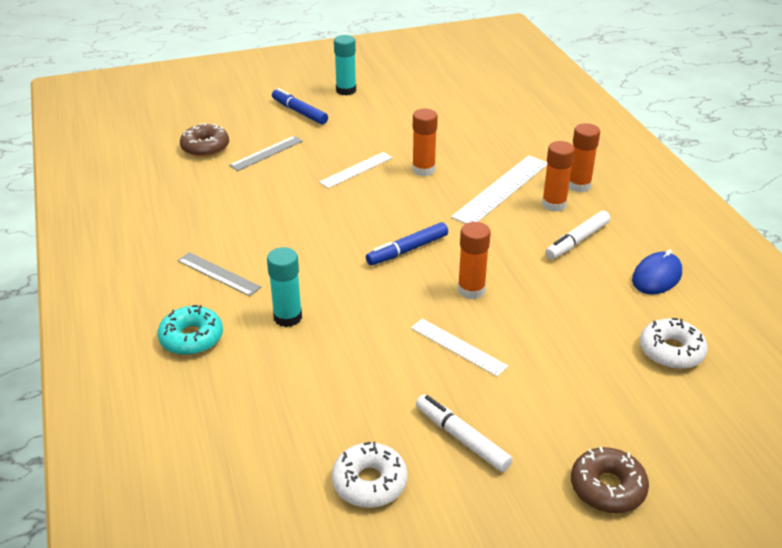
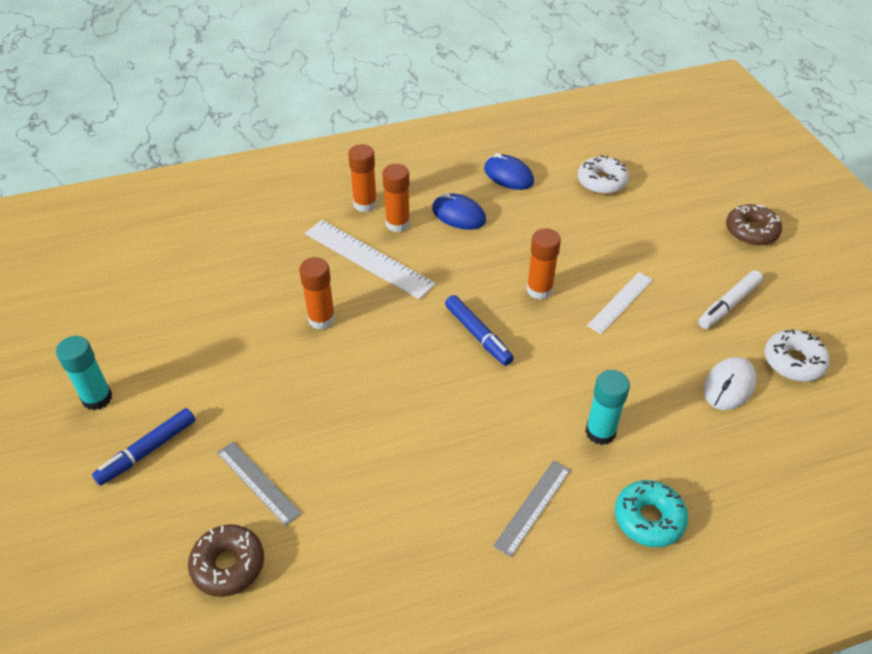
camera: 90 degrees left, 10 degrees up
(336, 417) = (729, 386): none -> white mouse
(356, 170) = (314, 381): white ruler -> none
(577, 241) = (458, 215): white marker -> blue mouse

